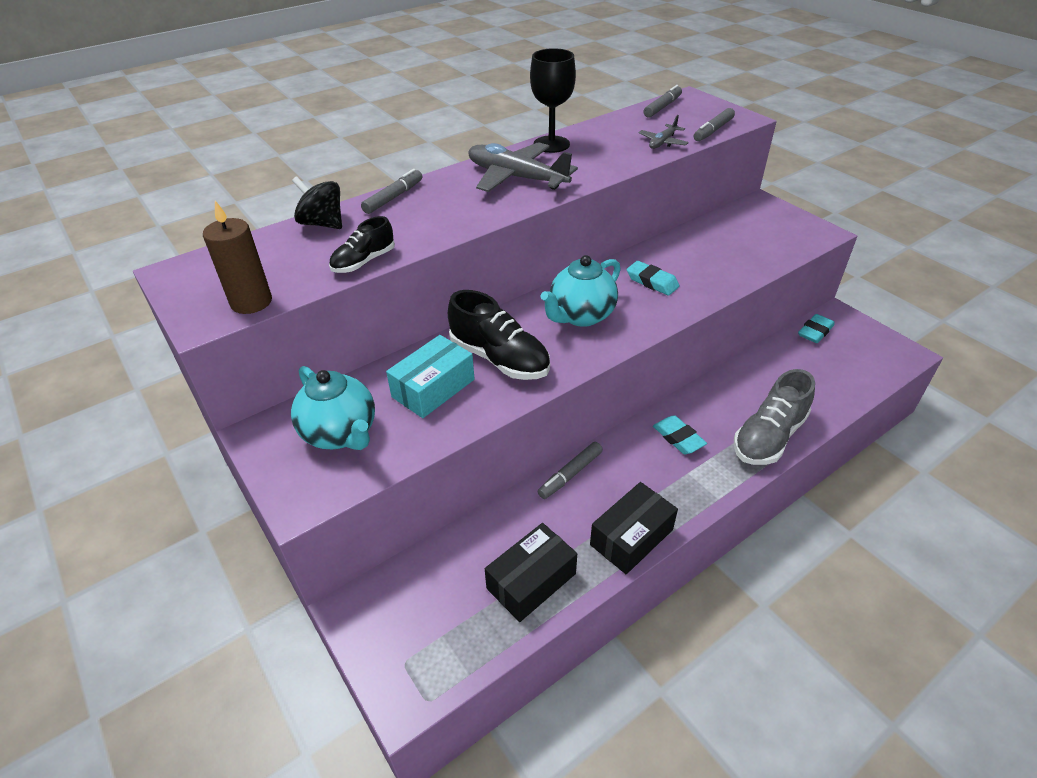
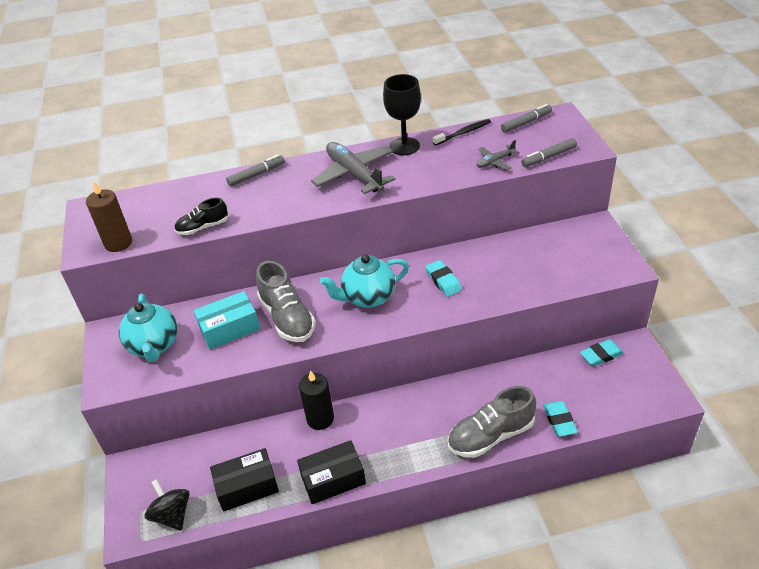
camera: 25 degrees right, 0 degrees up
(322, 223) = (197, 188): black spinning top -> black spinning top (172, 515)
(499, 359) = (287, 318): black shoe -> grey shoe
(570, 474) = (320, 419): grey marker -> black candle
(605, 124) = (463, 133): none -> black toothbrush
(678, 438) = (418, 415): turquoise eraser -> turquoise eraser (559, 421)

